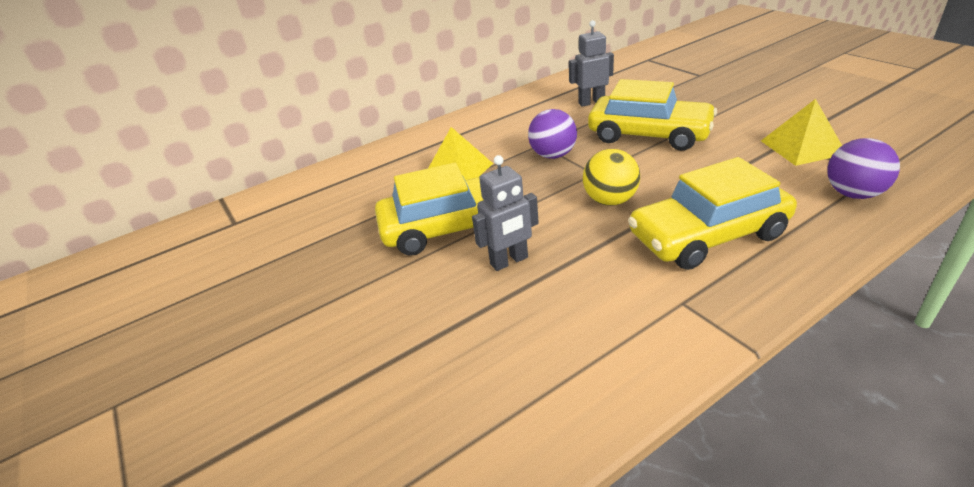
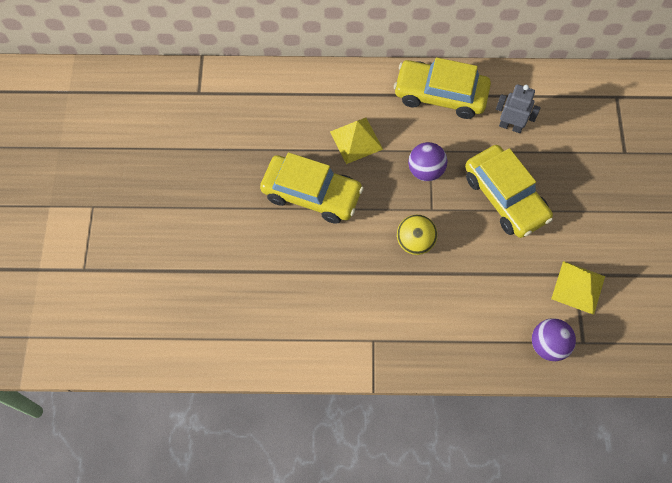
camera: 30 degrees right, 30 degrees up
(509, 261) = (319, 248): grey robot -> none
(707, 235) = (434, 310): yellow car -> yellow car (440, 95)

